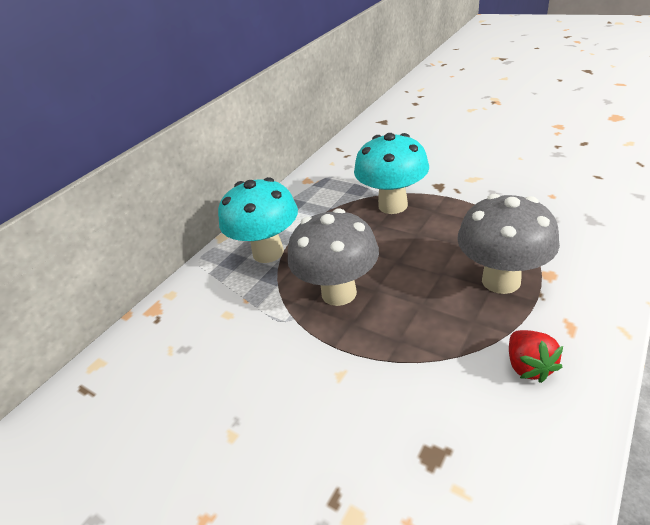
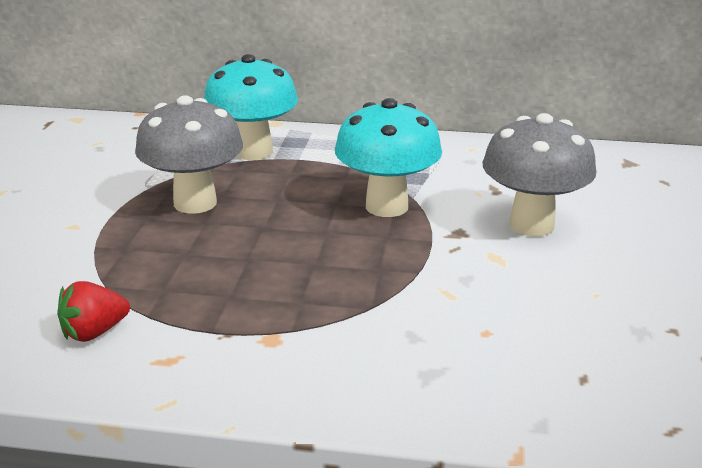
camera: 60 degrees right, 10 degrees down
(501, 280) = (246, 302): grey mushroom -> grey mushroom (531, 225)

